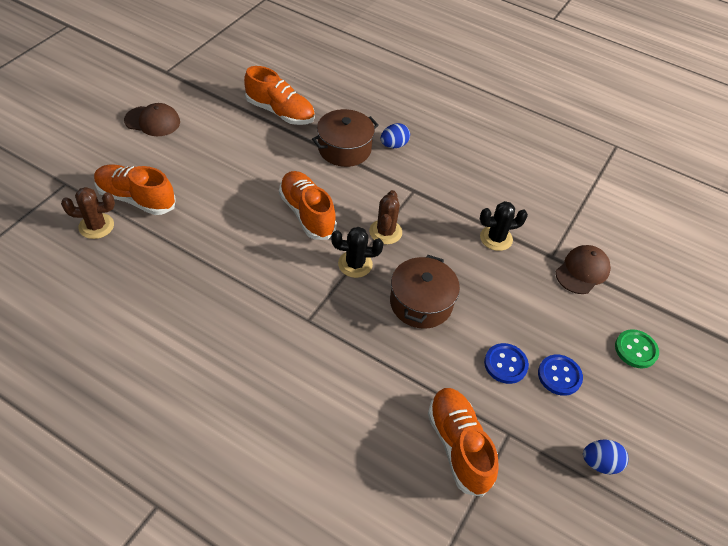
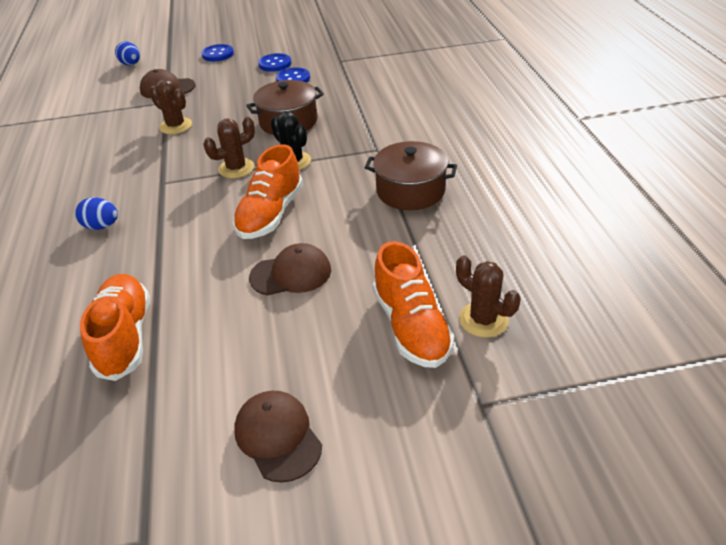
camera: 125 degrees left, 10 degrees down
(240, 186) = (291, 274): none -> brown cap
(344, 149) = (144, 250): brown pot -> brown pot (410, 190)
(458, 446) = (373, 68): orange shoe -> none
(496, 238) = (176, 126): black cactus -> brown cactus
(600, 463) = (316, 38): blue egg -> blue egg (131, 64)
(635, 350) = (218, 54): green button -> blue button

